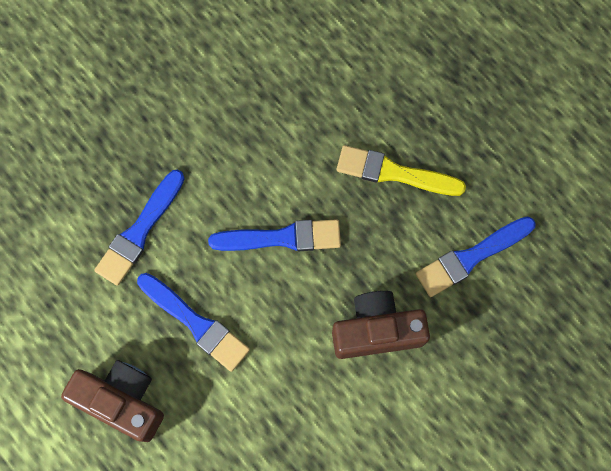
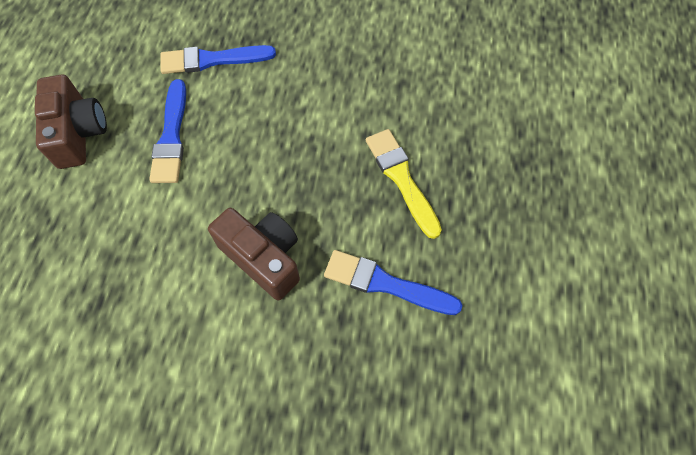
camera: 50 degrees right, 10 degrees down
(281, 238) = (282, 143): blue brush -> none

